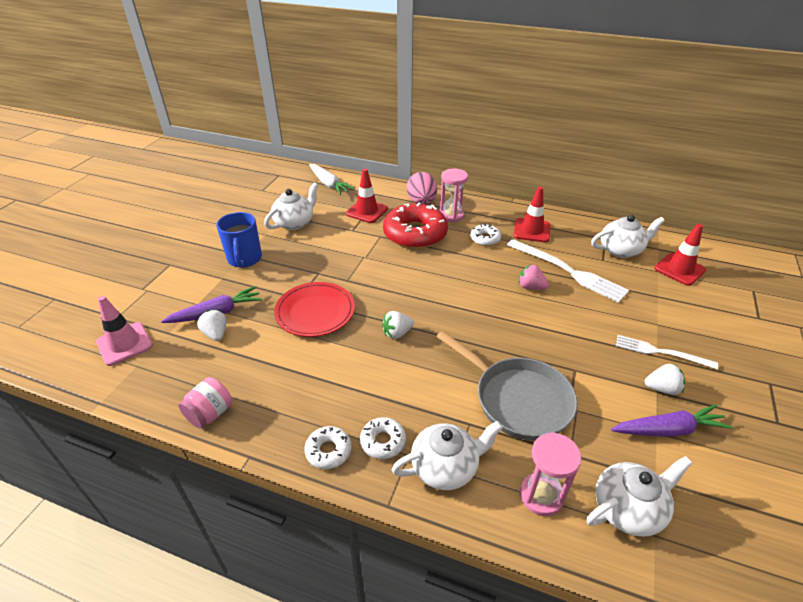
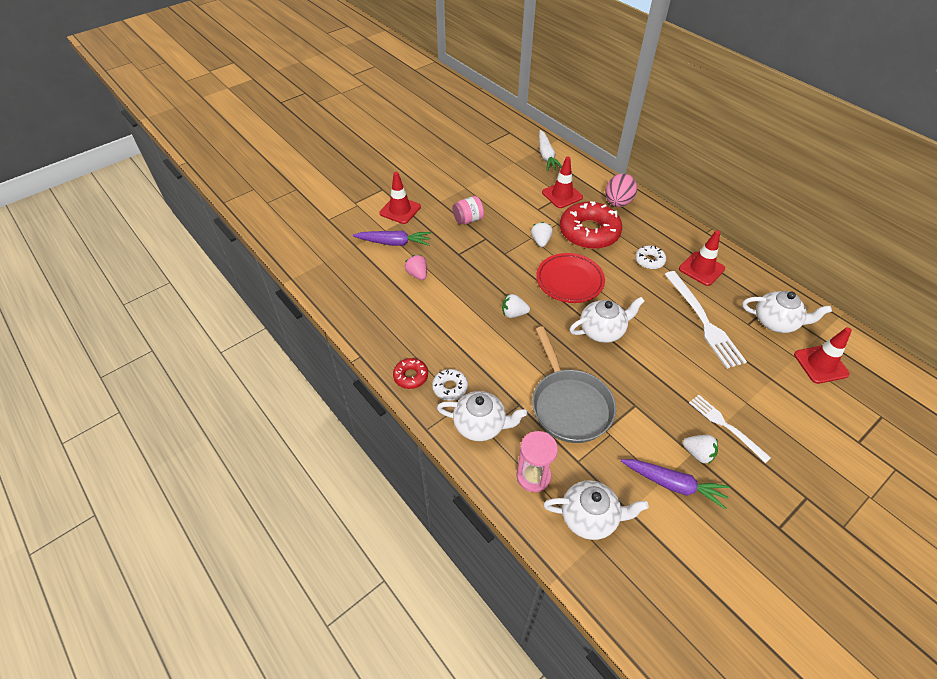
camera: 30 degrees right, 10 degrees up
(124, 344) = (324, 242): pink traffic cone -> none
(204, 278) = (400, 210): none -> red traffic cone
(210, 413) = (352, 316): pink jar -> pink jar (468, 220)
(216, 334) = (385, 259): white strawberry -> white strawberry (540, 241)
(244, 259) = (437, 204): blue mug -> none
(294, 223) = (494, 185): white teapot -> white teapot (602, 330)
(315, 312) = (463, 271): red plate -> red plate (569, 281)
(328, 451) = (411, 376): white donut -> red donut
(451, 215) = (635, 226): pink hourglass -> none
(530, 287) = (655, 321): pink strawberry -> pink strawberry (417, 274)

